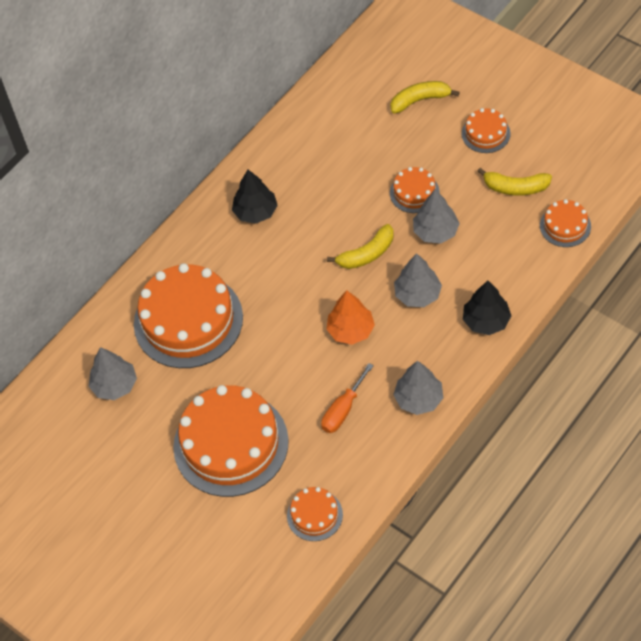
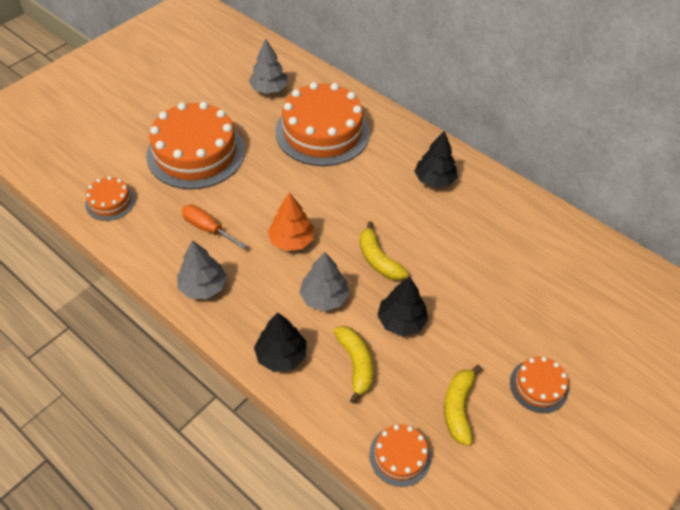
camera: 85 degrees right, 5 degrees down
(414, 192) = (454, 307): orange cake -> none
(420, 100) = (583, 324): yellow banana -> yellow banana (356, 364)
(435, 232) = (401, 321): grey tree -> black tree

